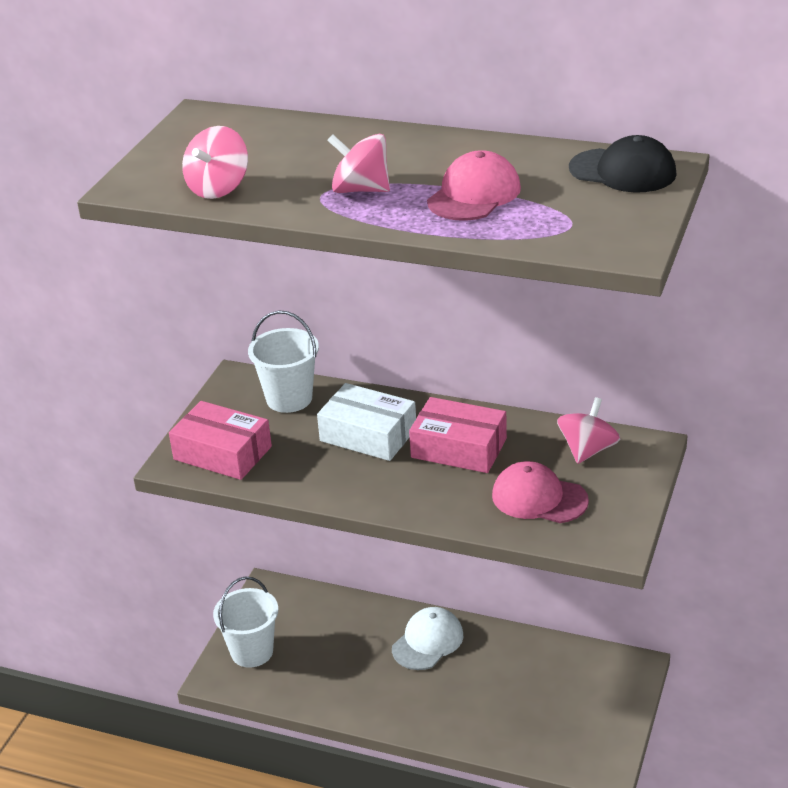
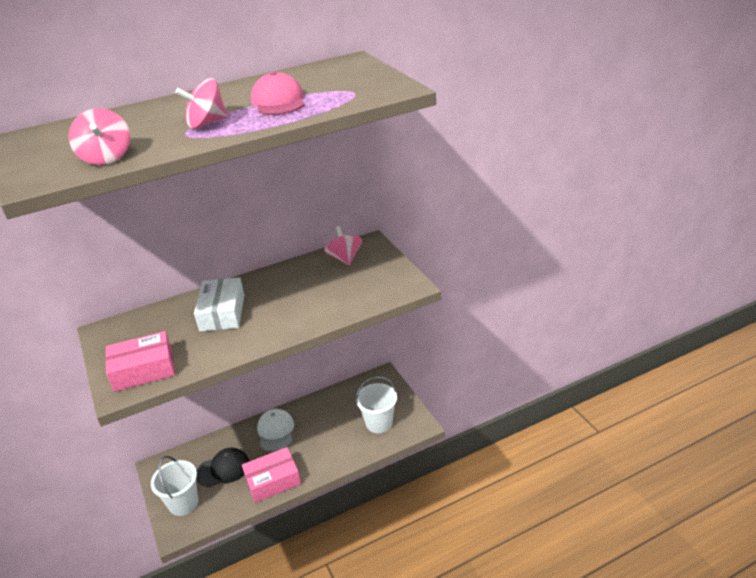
camera: 45 degrees left, 0 degrees up
(289, 398) = (150, 322): white bucket -> white bucket (379, 423)
(368, 435) = (222, 313): white box -> white box turned 75 degrees counterclockwise
(459, 448) = (280, 291): pink box -> pink box (273, 481)
(539, 498) = (351, 289): pink cap -> none
(623, 171) = (337, 68): black cap -> black cap (223, 469)

